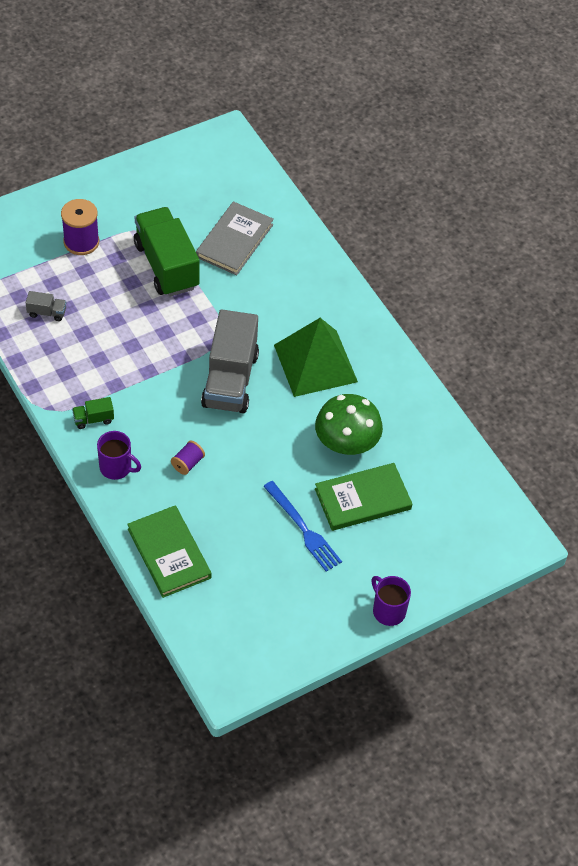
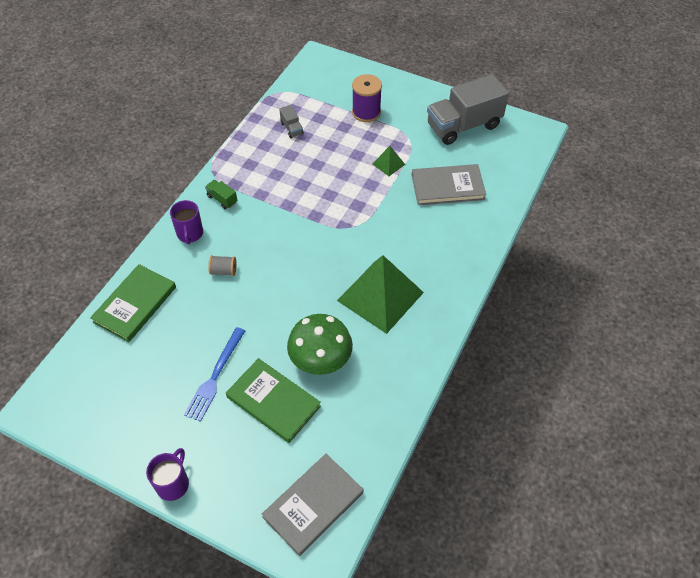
camera: 60 degrees right, 0 degrees up
(166, 266) = (388, 164): green truck -> green pyramid
(188, 463) = (224, 271): purple spool -> grey spool
(230, 380) = (319, 254): grey truck -> grey truck (463, 126)
(478, 522) = (313, 505): none -> grey book

